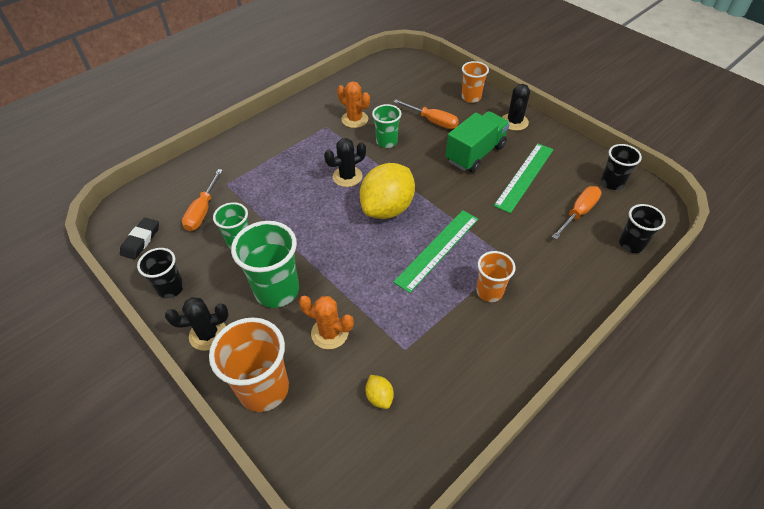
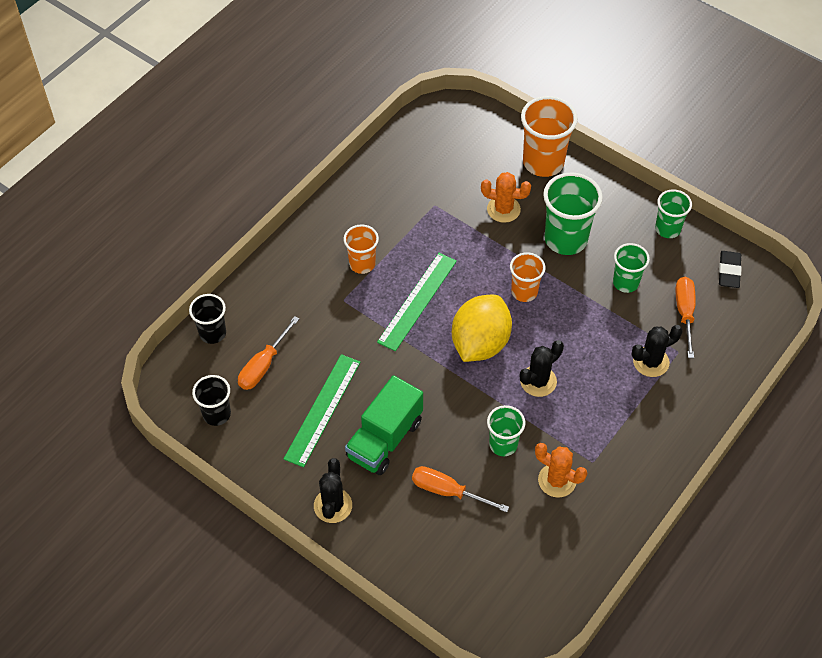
camera: 170 degrees right, 5 degrees up
(171, 288) = (667, 229): black cup -> green cup
(208, 334) = (610, 195): black cactus -> black cactus (651, 362)
(379, 397) = (448, 169): yellow lemon -> none
(471, 97) = (397, 550): orange cup -> orange cup (524, 292)

